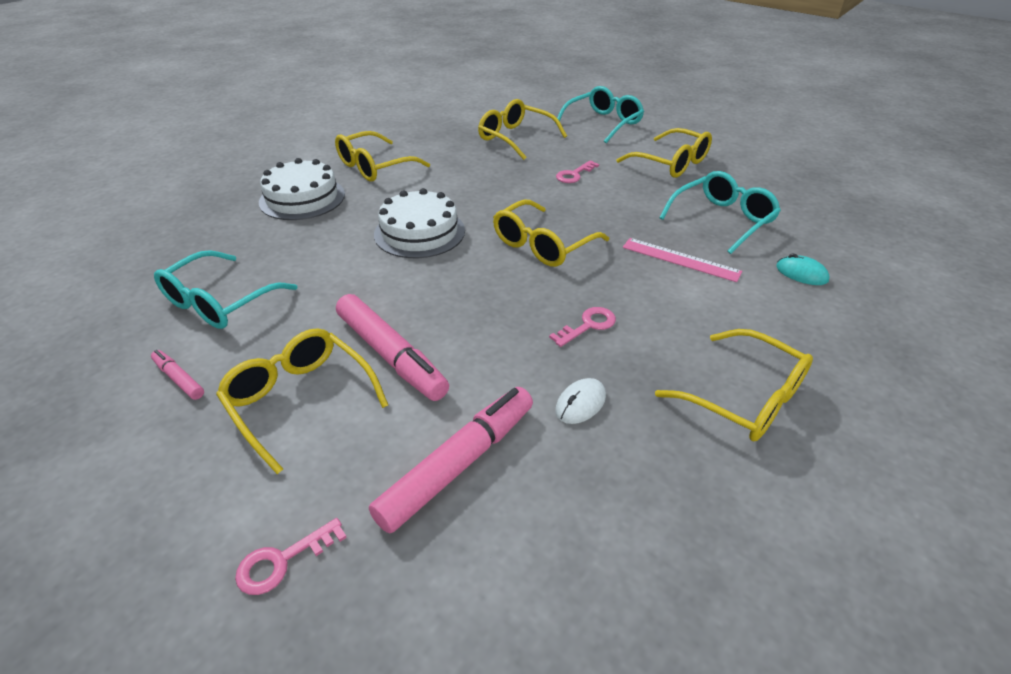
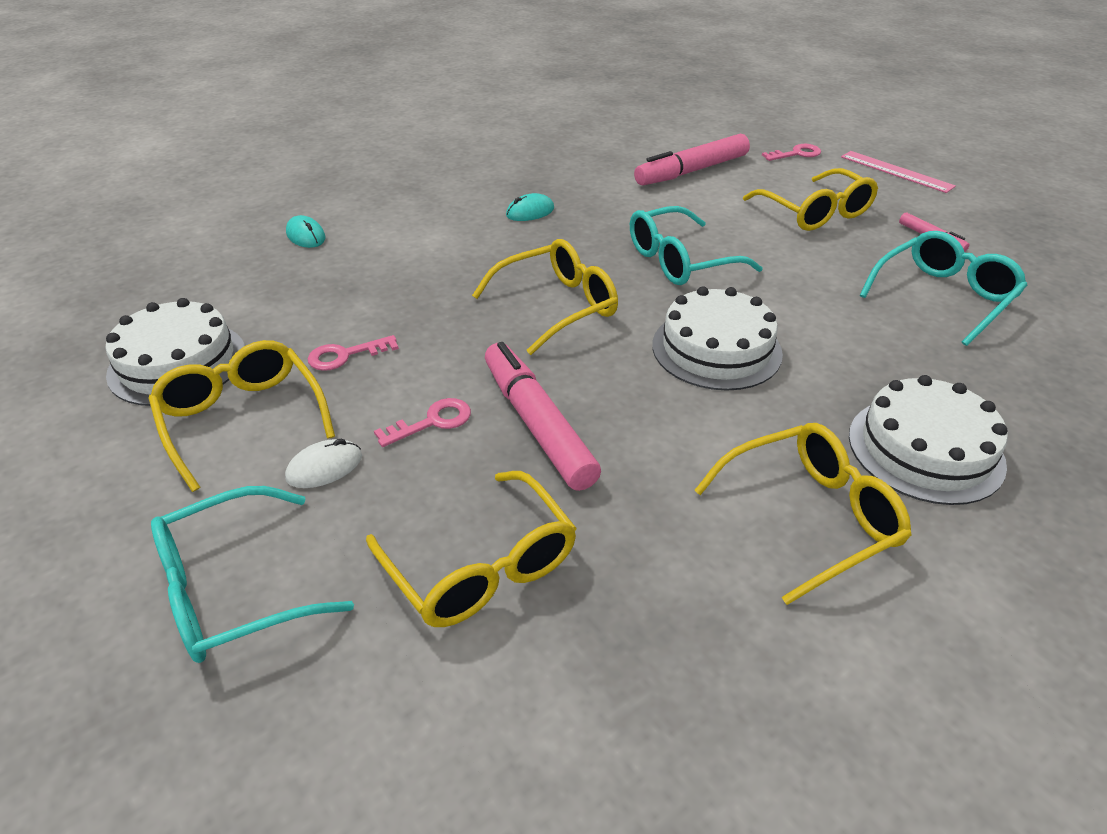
camera: 165 degrees left, 0 degrees up
(391, 355) = (743, 229): pink marker -> pink marker (537, 425)
(580, 403) = (594, 184): white mouse -> white mouse (324, 467)
(588, 325) = (557, 225): pink key -> pink key (345, 355)
(627, 340) = (530, 212): none -> turquoise mouse
(680, 259) = (411, 266): pink ruler -> pink ruler (896, 171)
(722, 220) = (302, 304): turquoise glasses -> turquoise glasses (679, 261)
(744, 179) = (177, 363): none -> white cake
(745, 398) = (473, 172): yellow glasses -> none

